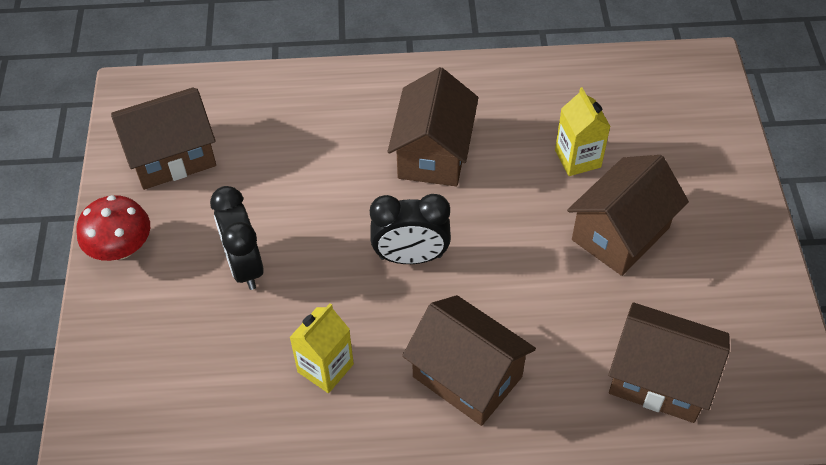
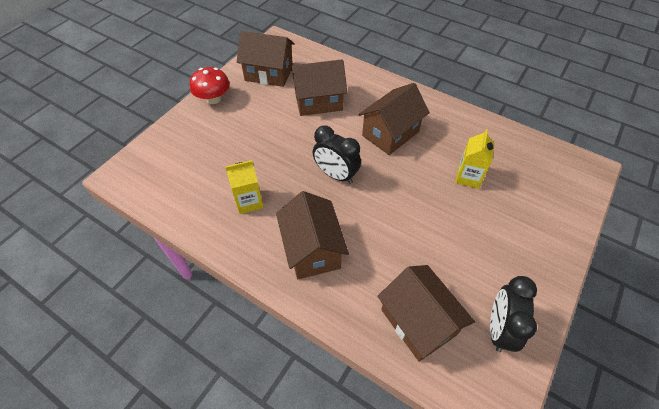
camera: 35 degrees right, 0 degrees up
(245, 266) = (256, 135): black clock -> black clock (499, 329)
(620, 234) = (461, 229): brown house -> brown house (318, 101)

